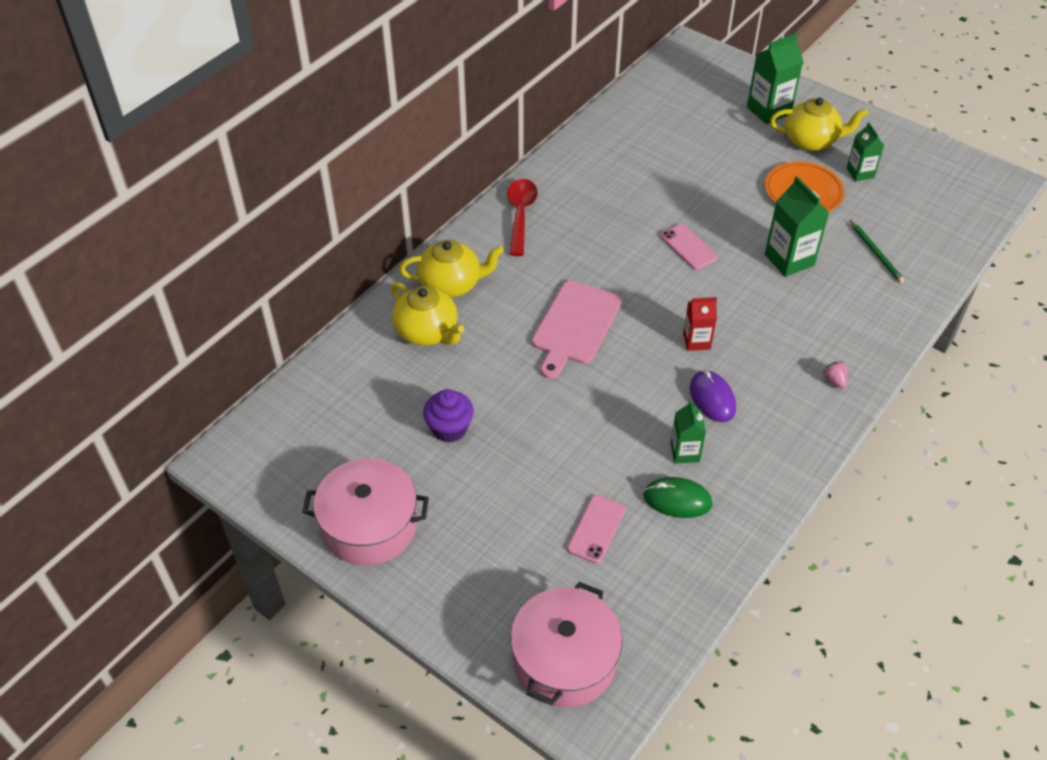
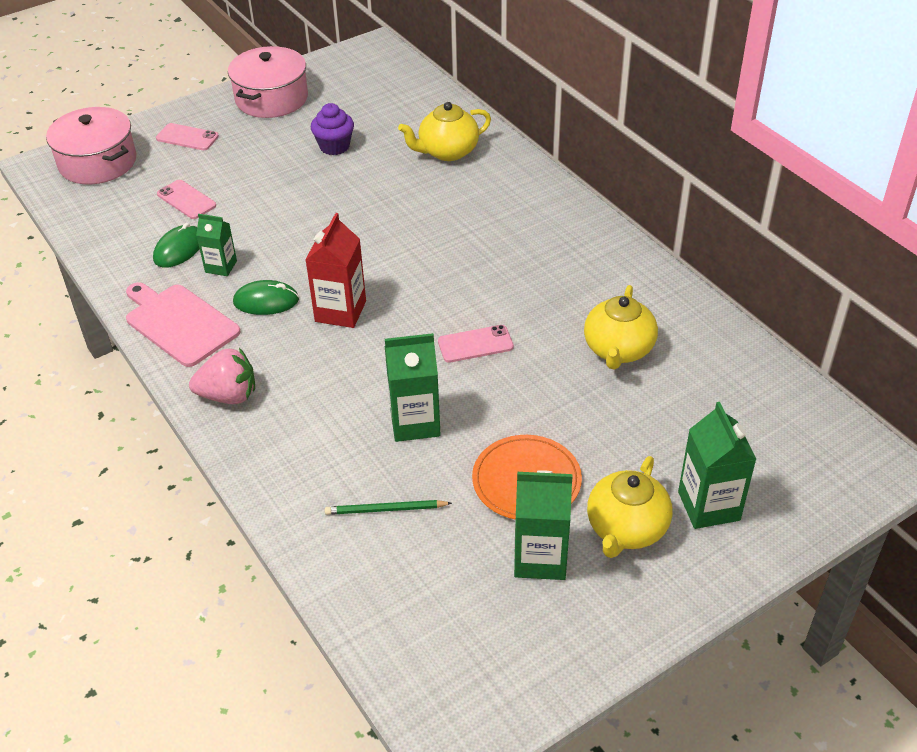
camera: 110 degrees right, 5 degrees down
(451, 284) = (500, 174): yellow teapot -> yellow teapot (618, 350)
(480, 582) = (187, 137): none -> pink phone
(520, 215) = (580, 234): red spoon -> none
(575, 326) = (406, 237): pink cutting board -> pink cutting board (179, 323)
(696, 341) = (340, 311): red carton -> red carton, size x1.61
(712, 398) = (266, 301): purple mouse -> green mouse
(834, 381) = (229, 395): pink strawberry -> pink strawberry, size x2.10
(860, 173) = (540, 558): green carton -> green carton, size x1.61

